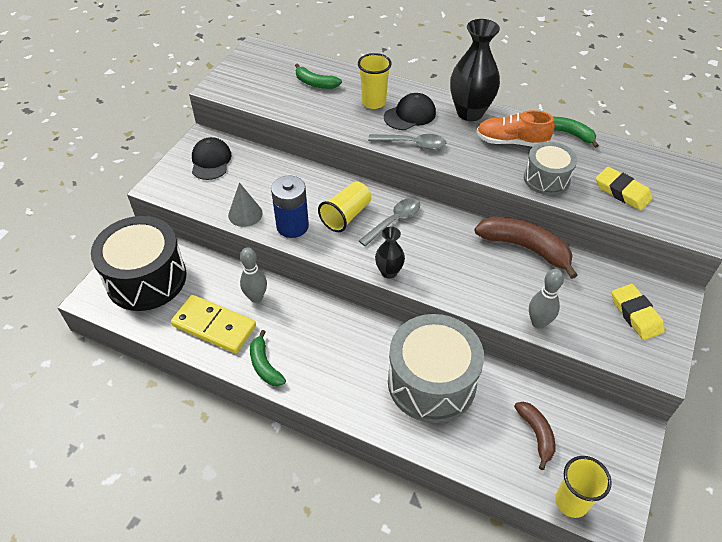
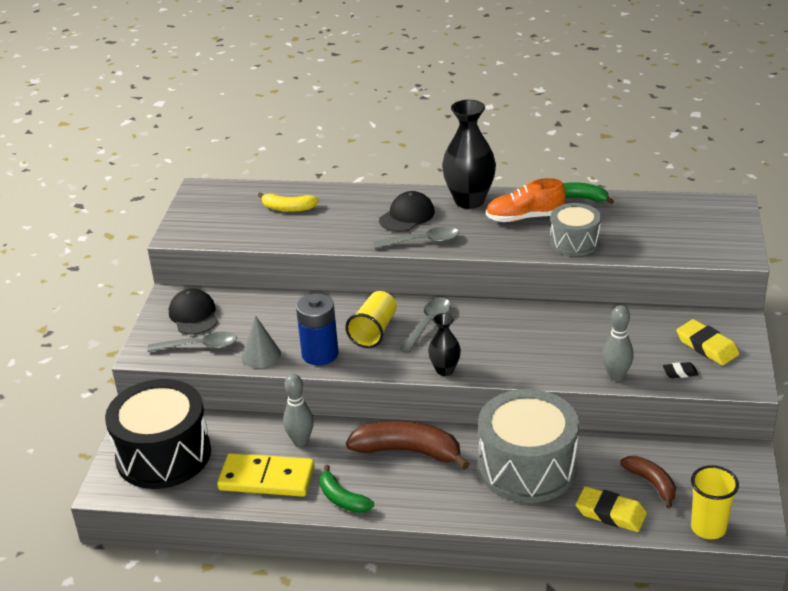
camera: 15 degrees left, 15 degrees down
(202, 192) = (200, 346): none -> grey spoon
(315, 83) = (288, 208): green banana -> yellow banana
(373, 102) = (362, 212): yellow cup -> none
(525, 248) = (575, 316): brown banana -> brown banana (408, 451)
(599, 336) = (680, 372): none -> black eraser
(622, 192) = (653, 237): yellow eraser -> yellow eraser (610, 513)

